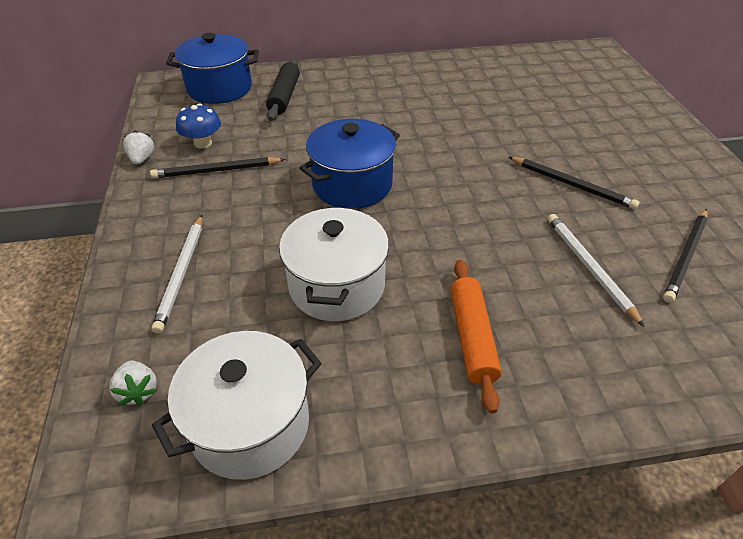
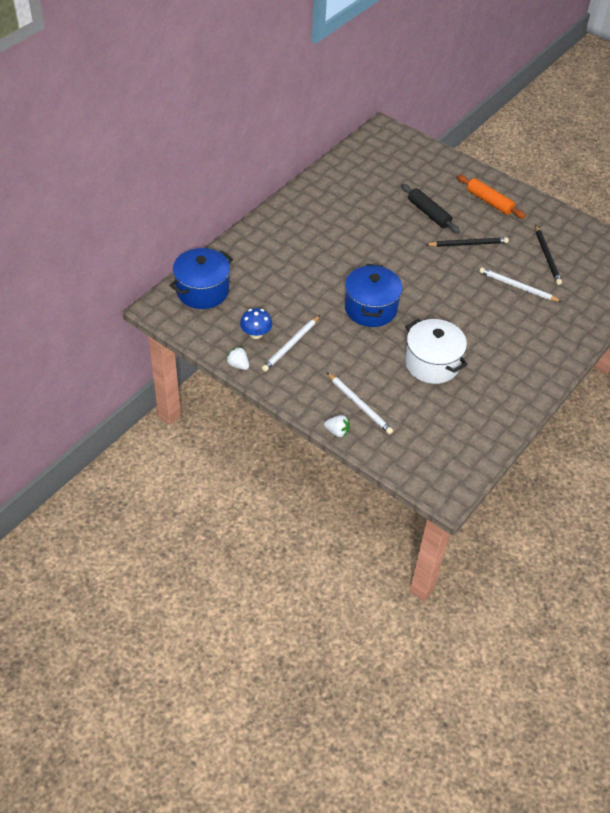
camera: 45 degrees left, 5 degrees up
(138, 391) = (417, 457): white strawberry -> white strawberry (337, 431)
(216, 171) = (291, 345): black pencil -> white pencil
(250, 424) = (472, 436): white pot -> none
(284, 96) = (252, 273): black rolling pin -> black rolling pin (429, 213)
(472, 337) = (508, 348): orange rolling pin -> orange rolling pin (489, 202)

